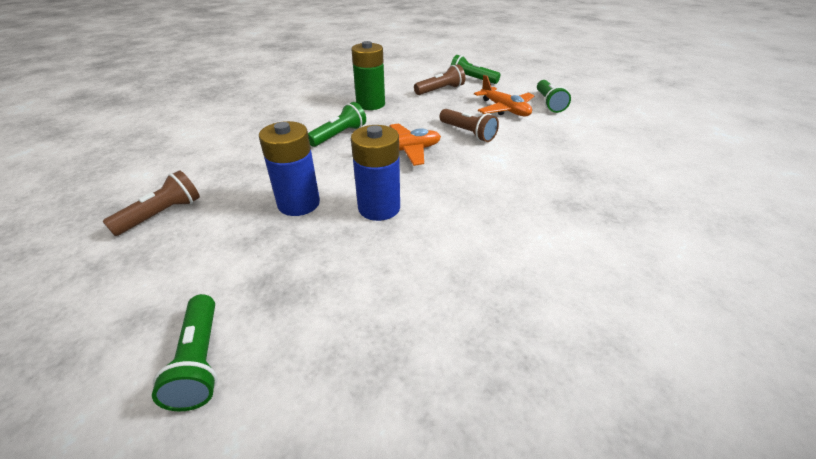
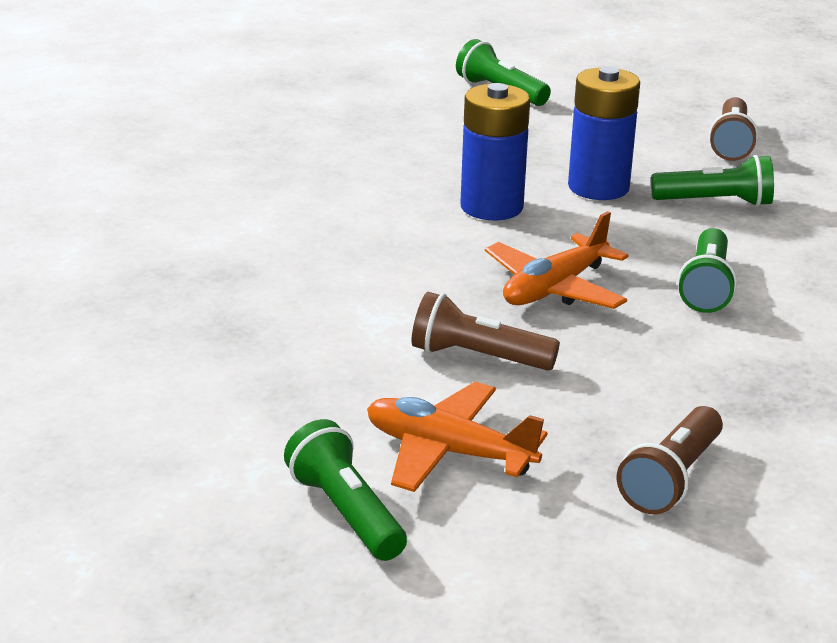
camera: 150 degrees right, 10 degrees down
(370, 104) = (766, 376): green battery -> none
(472, 79) = (636, 564): green flashlight -> green flashlight (716, 202)

